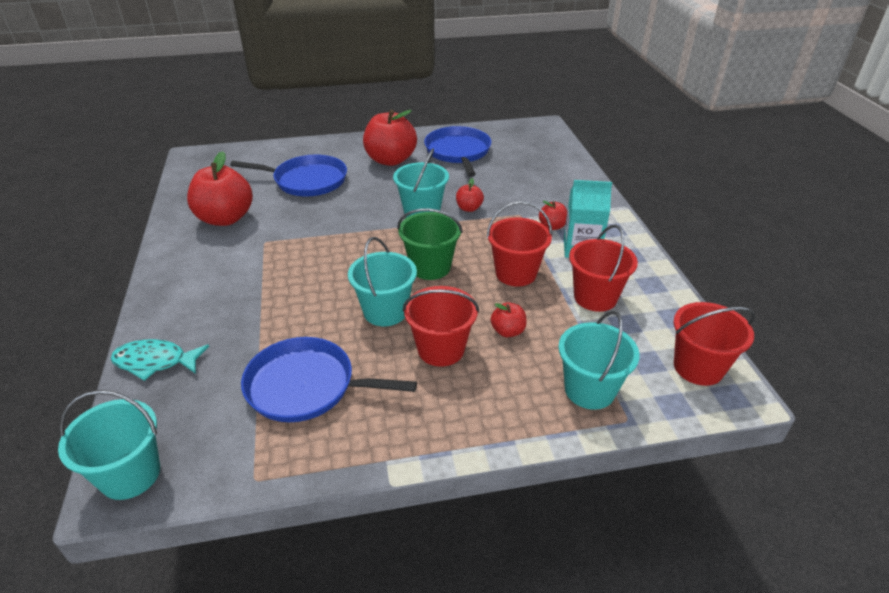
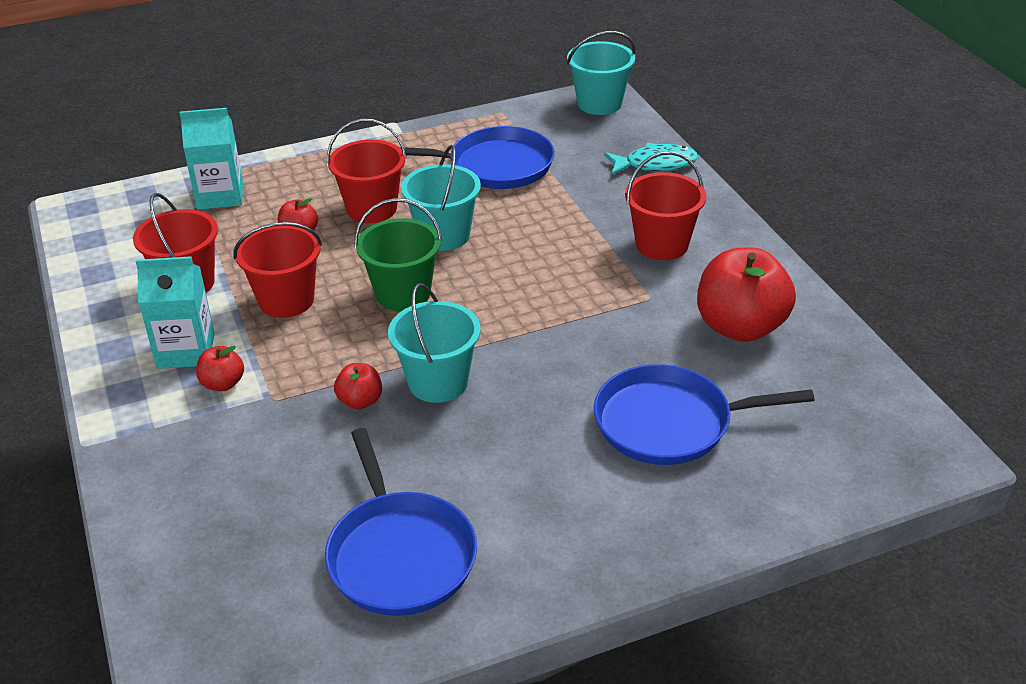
camera: 170 degrees right, 0 degrees up
(390, 160) = (537, 504): red apple -> none
(589, 390) = (220, 195): turquoise bucket -> turquoise carton
(698, 367) = (99, 227): red bucket -> red bucket (661, 244)

